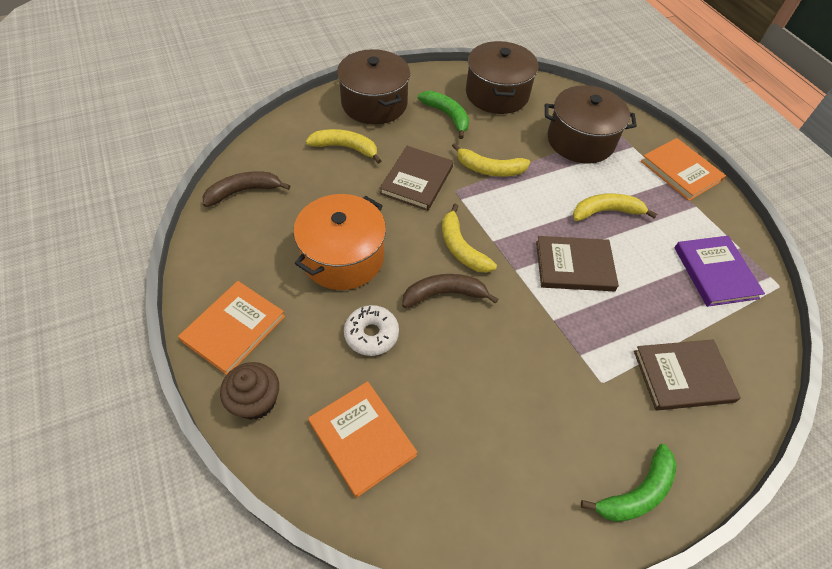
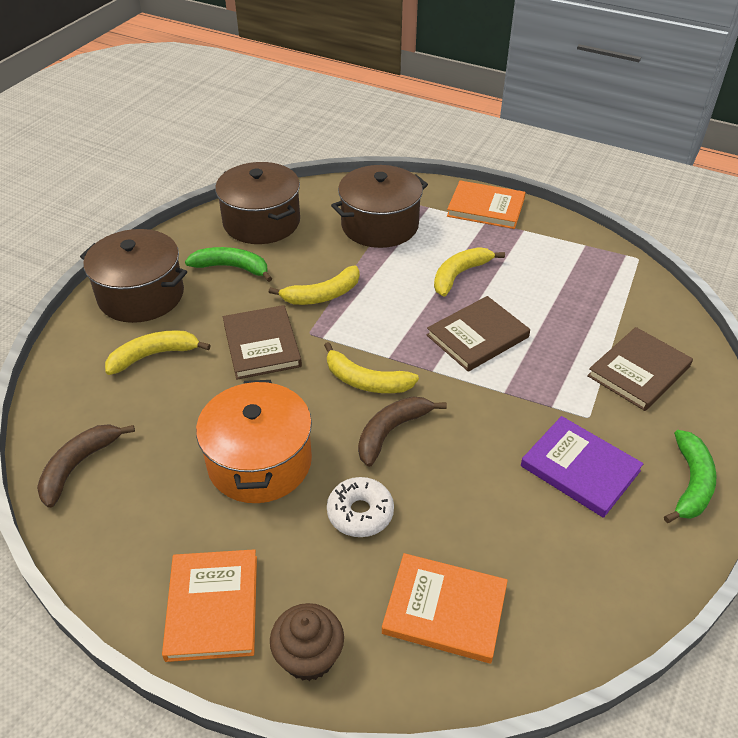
camera: 35 degrees left, 10 degrees down
(715, 272) = (586, 275): purple book -> purple book (580, 468)

